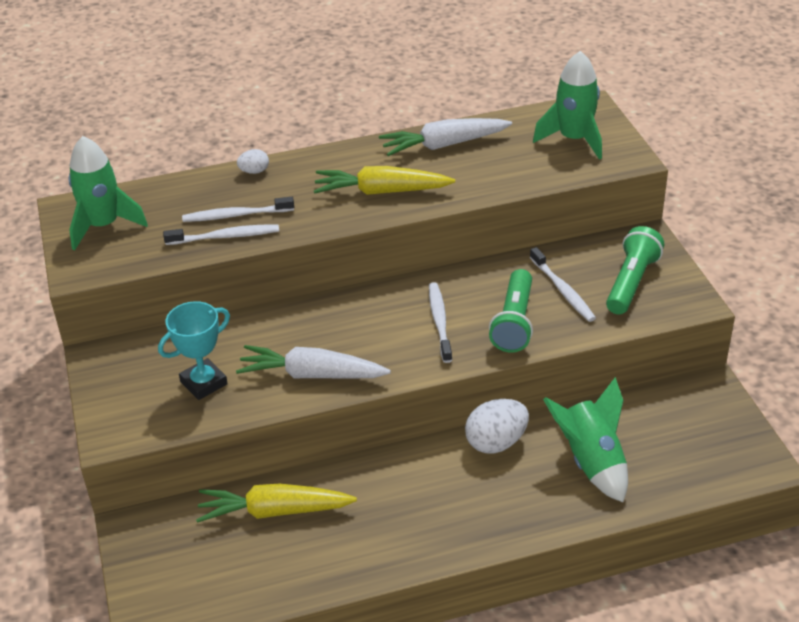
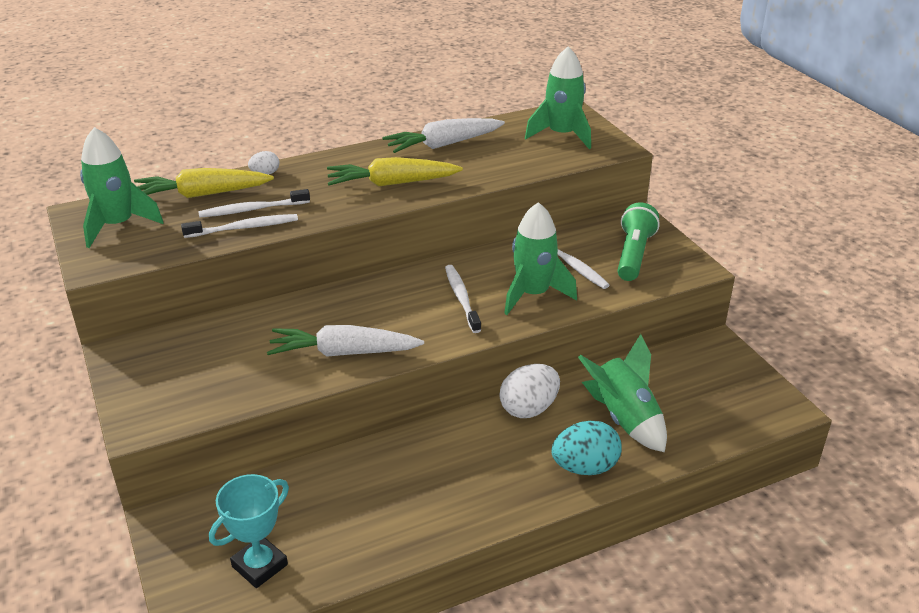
camera: 10 degrees left, 5 degrees down
(204, 383) = (233, 368): turquoise trophy -> turquoise trophy (260, 565)
(274, 511) = (317, 491): yellow carrot -> yellow carrot (202, 194)
(514, 322) = (533, 294): green flashlight -> green rocket
(539, 510) = (585, 467): none -> turquoise egg

